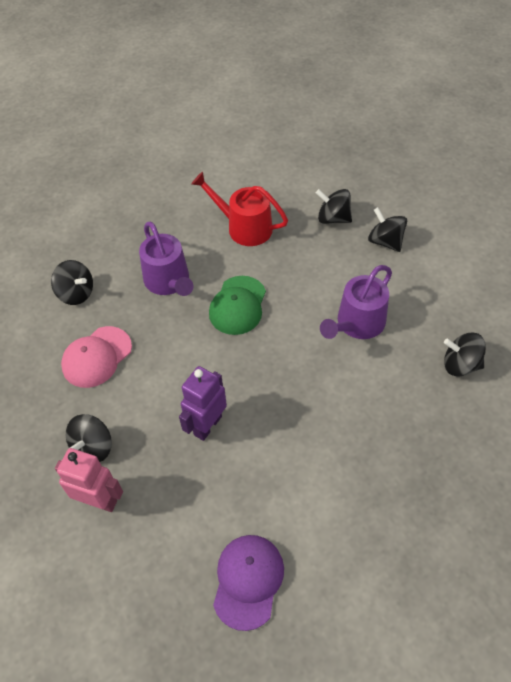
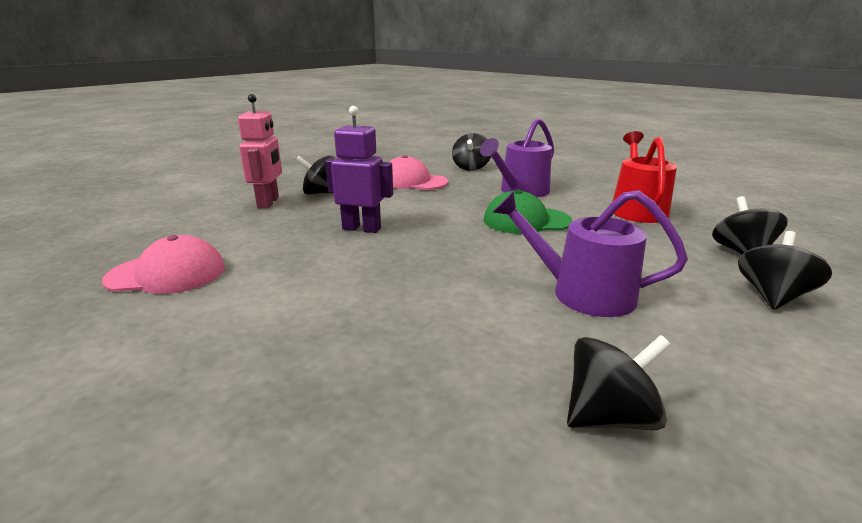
camera: 70 degrees right, 30 degrees down
(248, 581) = (167, 274): purple cap -> pink cap
(460, 365) = (609, 416): black spinning top -> black spinning top turned 75 degrees clockwise

